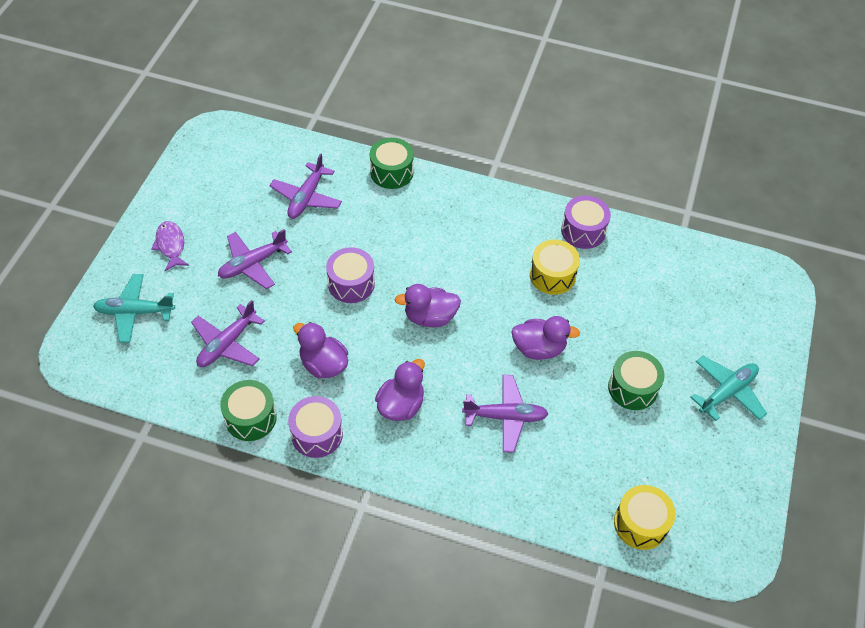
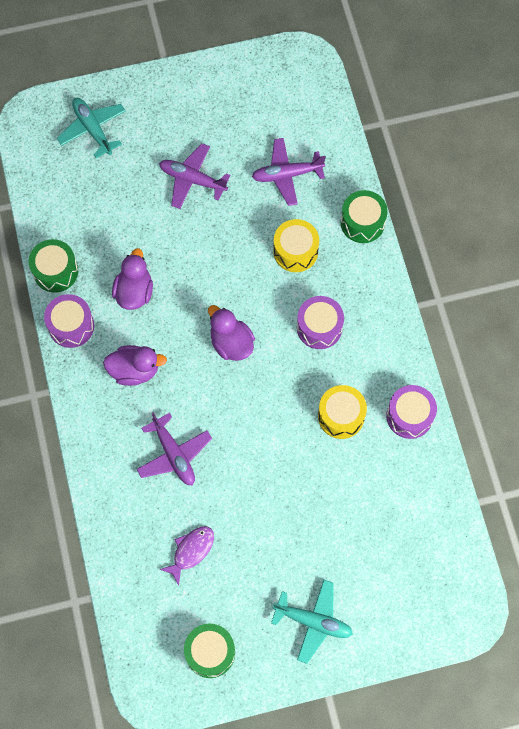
camera: 60 degrees right, 15 degrees up
(171, 245) = (169, 110): purple fish -> purple fish (191, 551)
(227, 344) = (107, 212): purple plane -> none
(351, 283) = (223, 264): purple drum -> purple drum (319, 327)
(539, 348) = (257, 445): purple duck -> none
(632, 388) = (266, 541): green drum -> green drum (210, 652)
(640, 523) = (142, 608): yellow drum -> yellow drum (295, 251)

